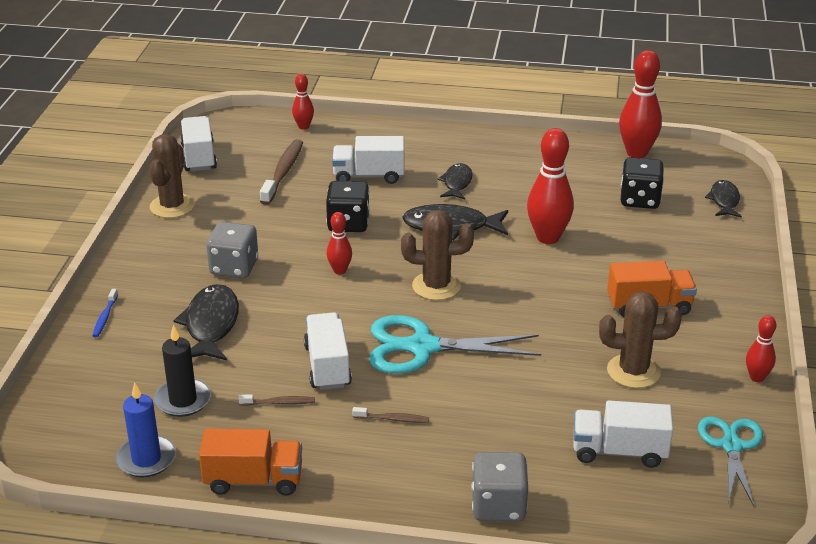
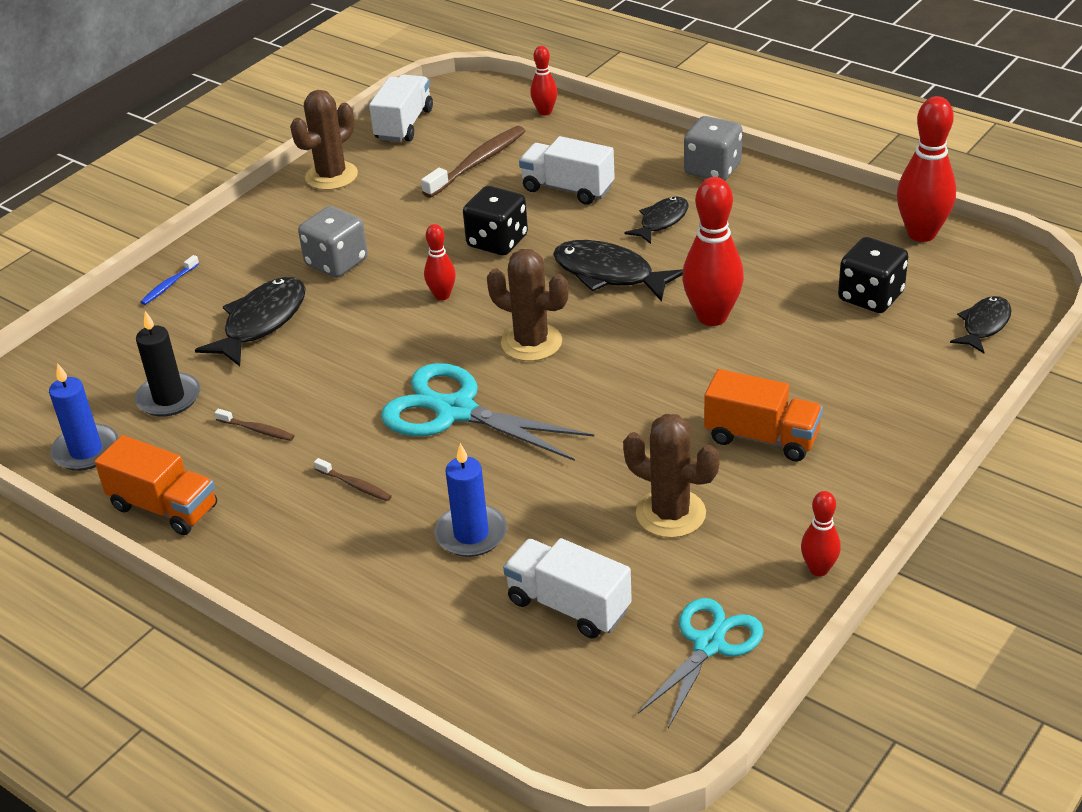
camera: 30 degrees right, 5 degrees up
(327, 366) = (338, 403): white truck -> none
(498, 506) = (381, 622): grey dice -> grey dice (712, 169)
(509, 426) = (471, 534): none -> blue candle

